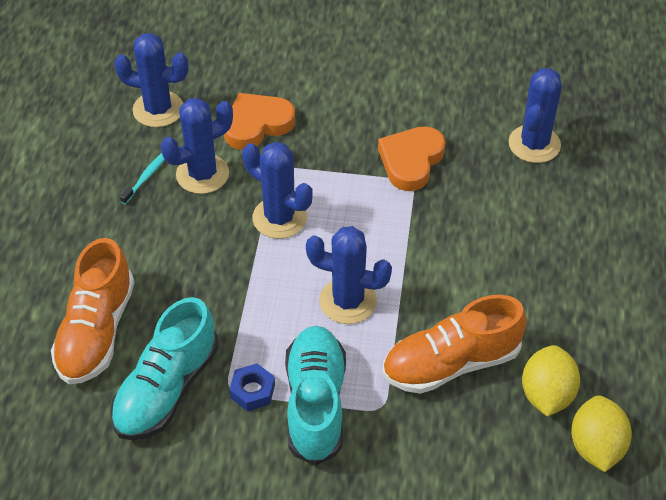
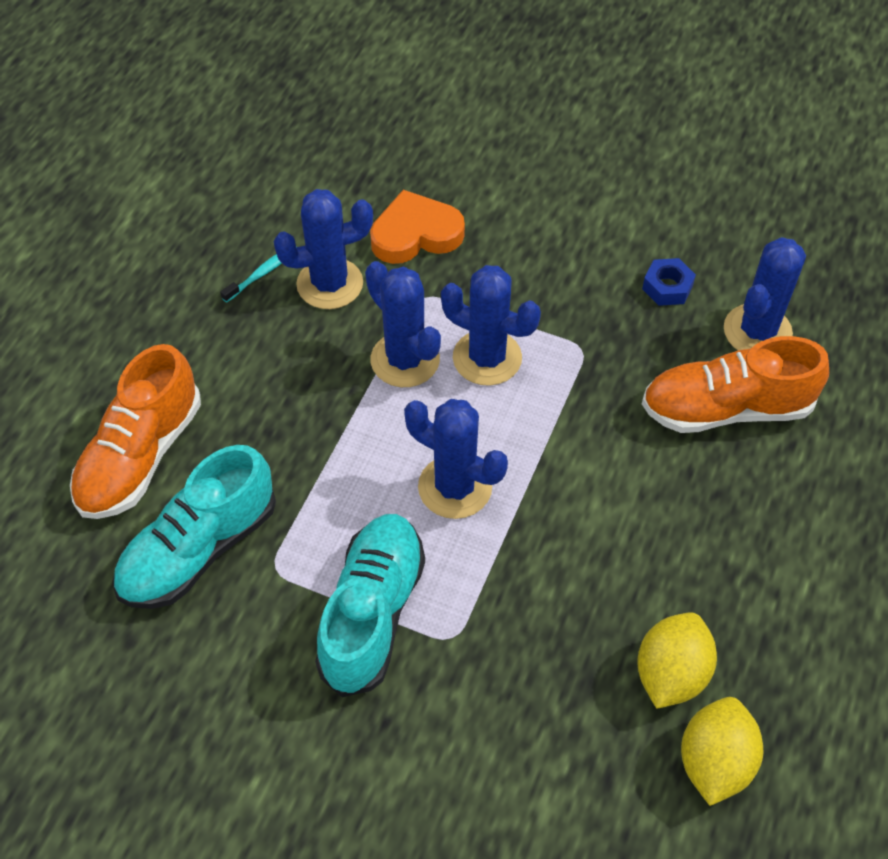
camera: 15 degrees right, 5 degrees up
(158, 109) = (303, 191): blue cactus -> blue cactus (487, 358)
(252, 391) = (300, 577): blue nut -> blue nut (667, 287)
(411, 161) = (591, 320): orange heart -> none
(451, 363) = (559, 600): orange shoe -> orange shoe (726, 408)

